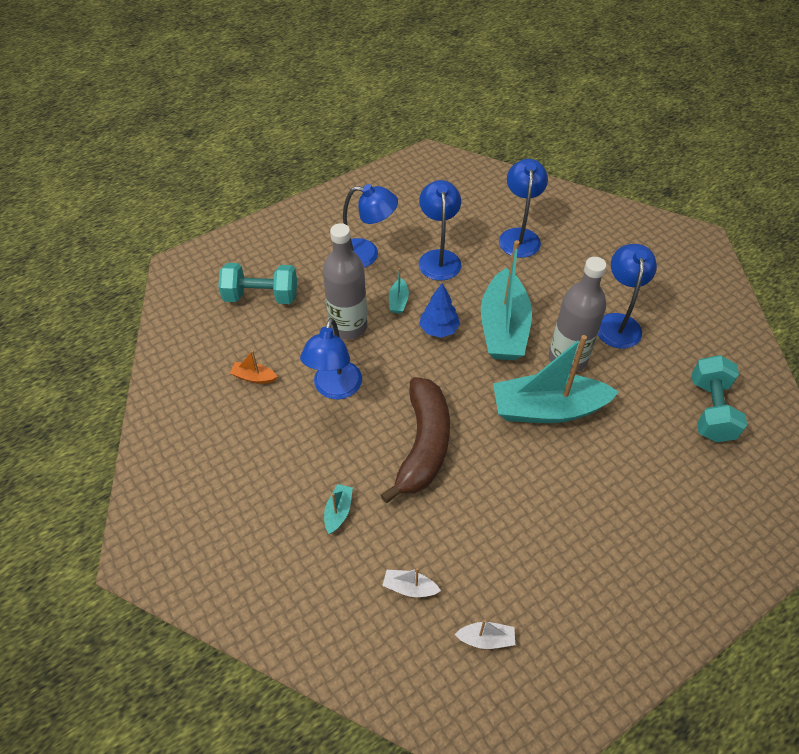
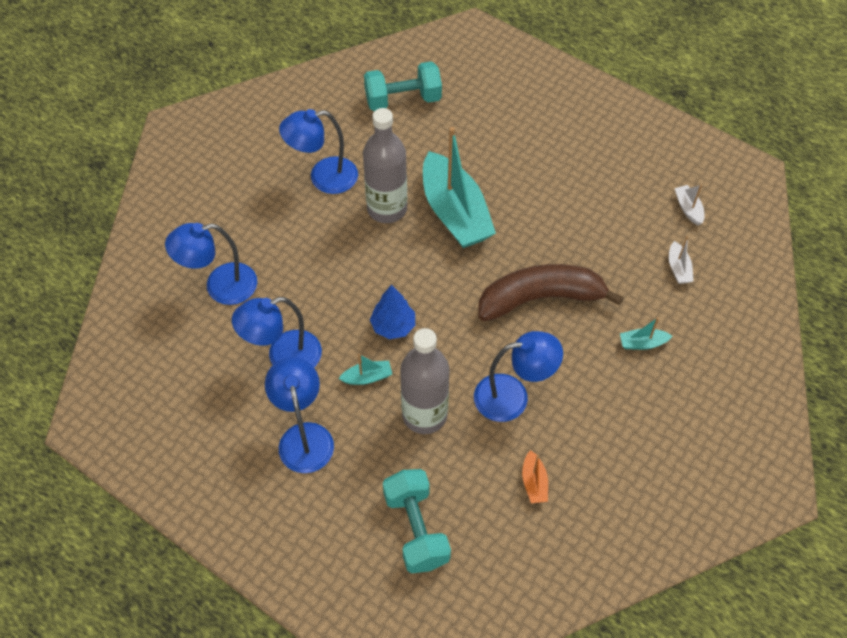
camera: 110 degrees left, 5 degrees up
(503, 328) = (368, 269): turquoise boat -> none

